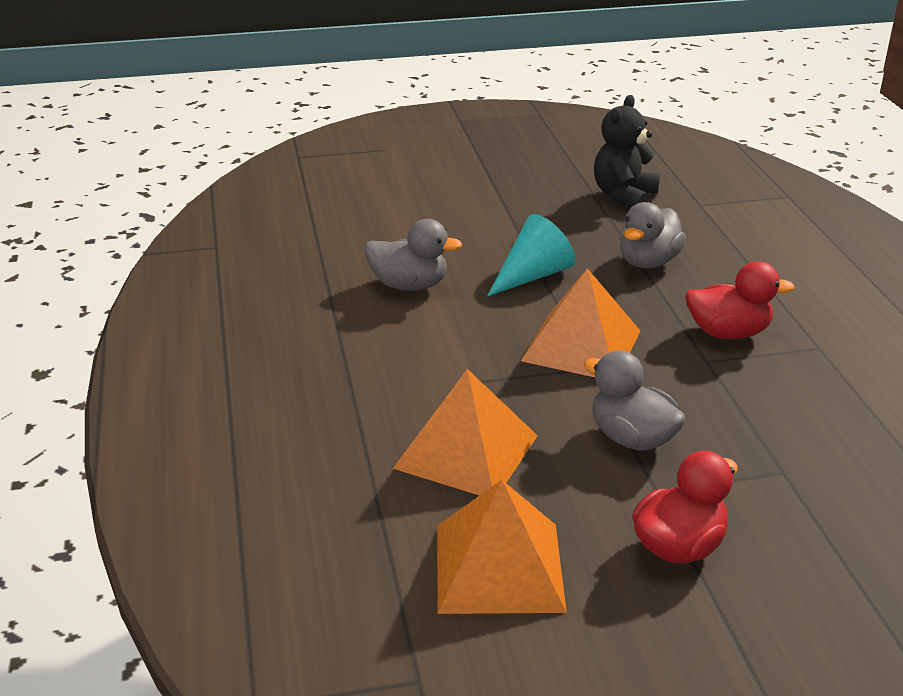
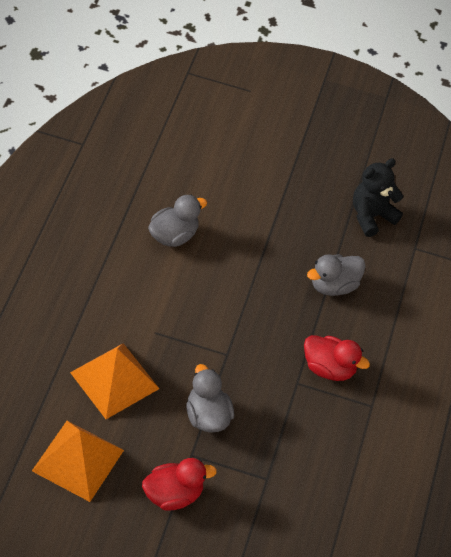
camera: 20 degrees right, 20 degrees up
(409, 285) = (173, 235): grey duck -> grey duck turned 75 degrees counterclockwise
(532, 275) = (253, 263): turquoise cone -> none
(581, 345) = (235, 335): orange pyramid -> none

